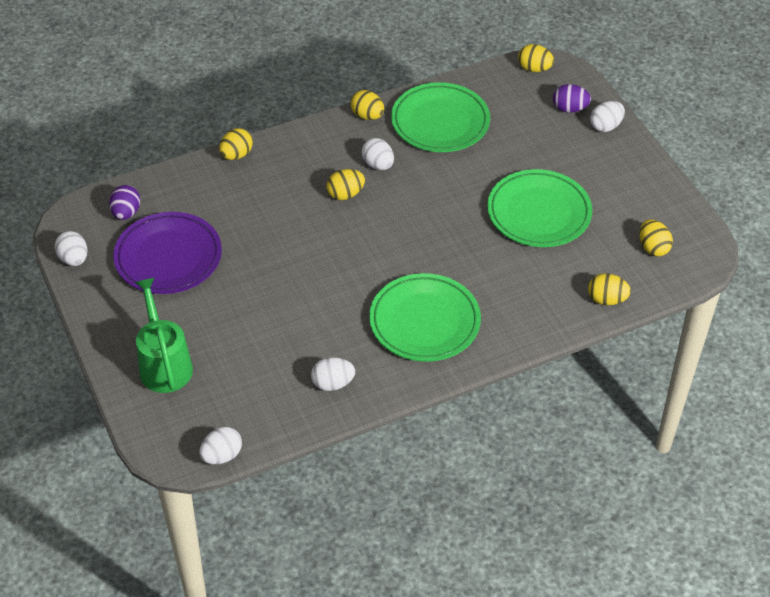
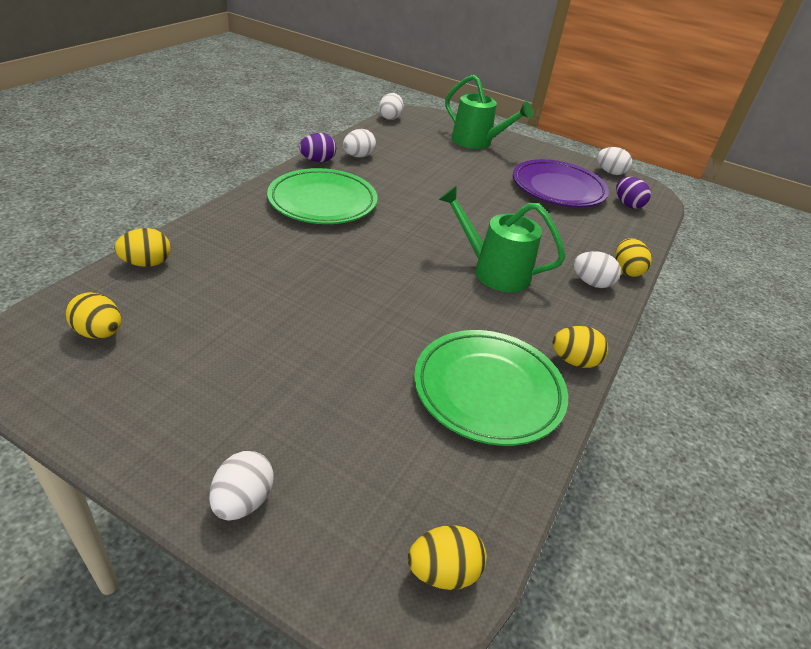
camera: 140 degrees right, 10 degrees down
(345, 194) = (493, 271): yellow egg -> green watering can
(378, 165) = (497, 310): white egg -> white egg (591, 283)
(539, 213) = (275, 323): green plate -> none
(569, 109) = (325, 508): purple egg -> purple egg (318, 161)

